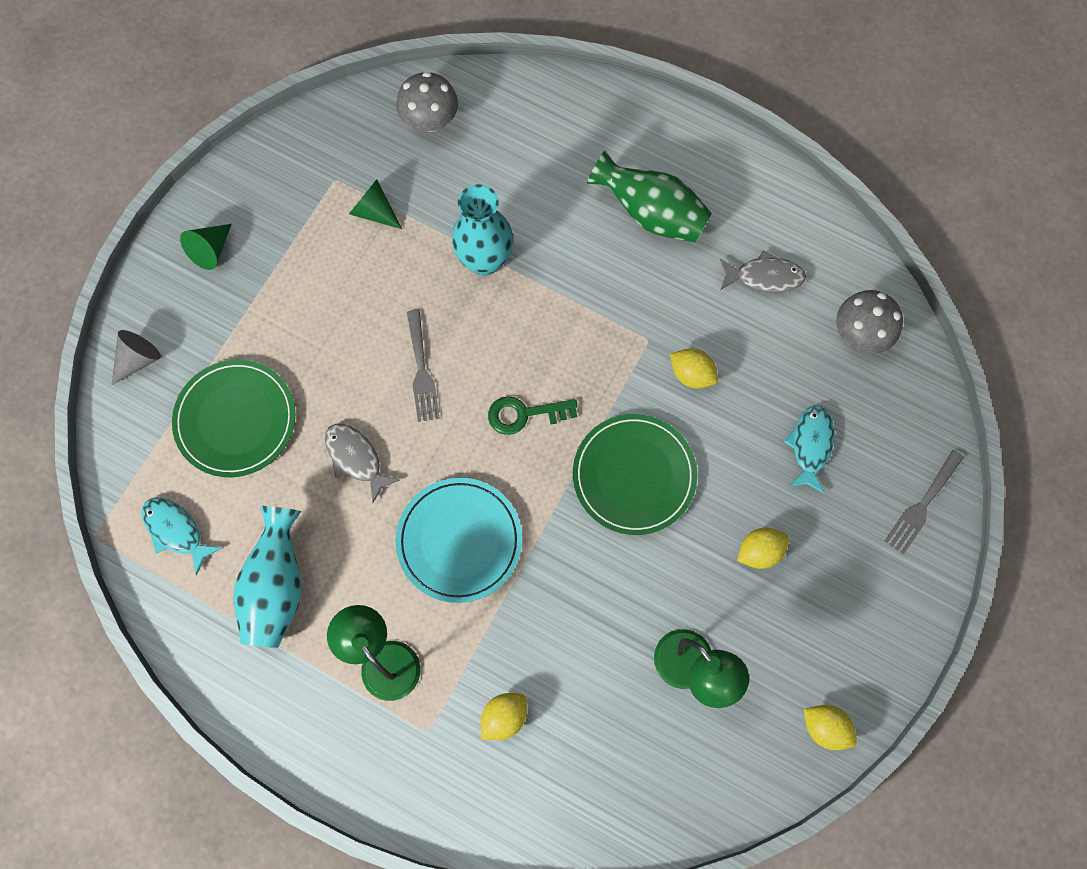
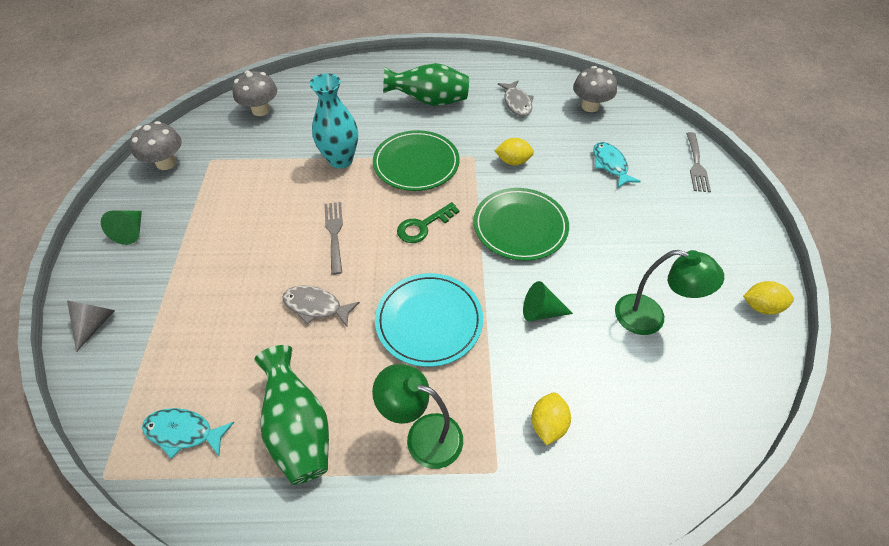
camera: 30 degrees left, 20 degrees down
(235, 420) = (202, 326): green plate -> green plate (416, 163)
(277, 586) = (299, 428): turquoise vase -> green vase
(284, 159) = (166, 163): none -> grey mushroom
(374, 211) = (248, 165): green cone -> green cone (541, 311)
(421, 371) = (334, 233): grey fork -> grey fork turned 150 degrees counterclockwise
(759, 551) = (630, 230): yellow lemon -> none
(764, 277) = (517, 103): grey fish -> grey fish turned 105 degrees clockwise

